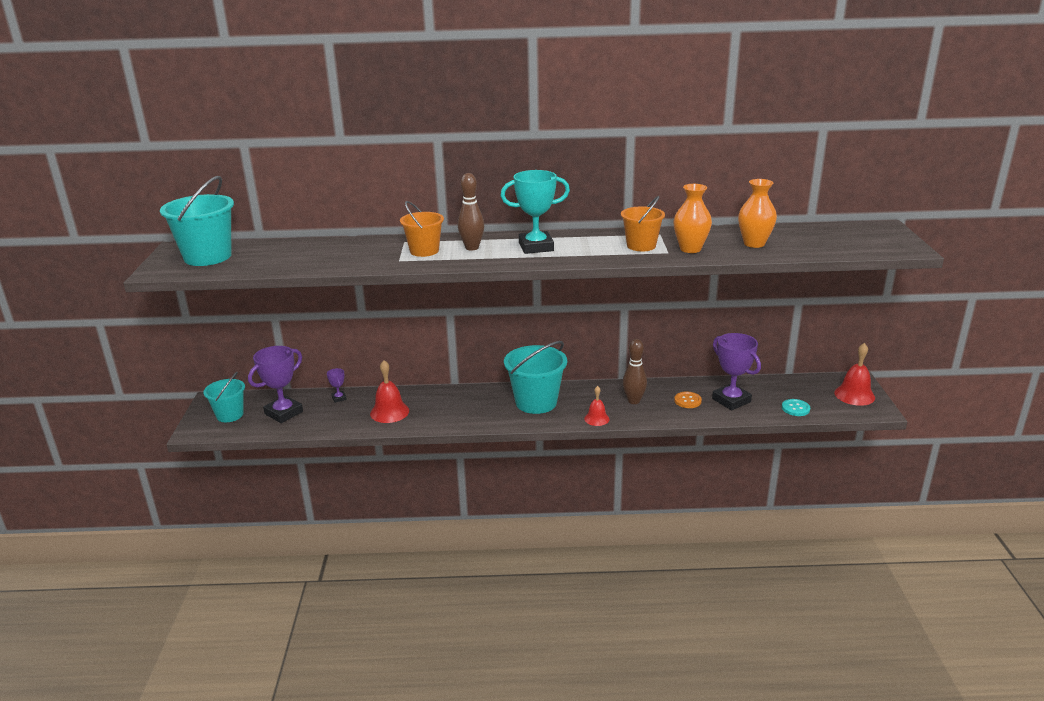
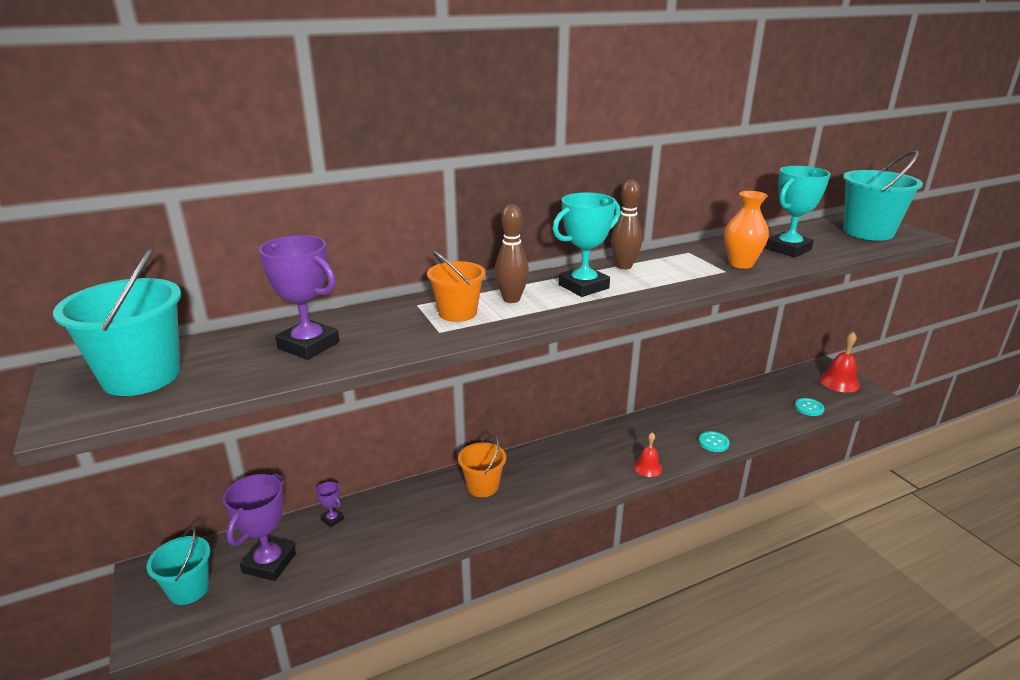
camera: 25 degrees left, 0 degrees up
(389, 412) = (412, 522): red bell -> none
(536, 402) = (570, 463): turquoise bucket -> turquoise bucket (868, 232)
(634, 401) = (664, 436): brown bowling pin -> brown bowling pin (624, 266)
(641, 246) = (690, 268): orange bucket -> orange bucket (482, 486)
(672, 414) = (713, 442): none -> turquoise button
(687, 401) = (712, 423): orange button -> none
(731, 400) = (749, 413): purple trophy -> purple trophy (308, 345)
(754, 243) = (788, 249): orange vase -> turquoise trophy

